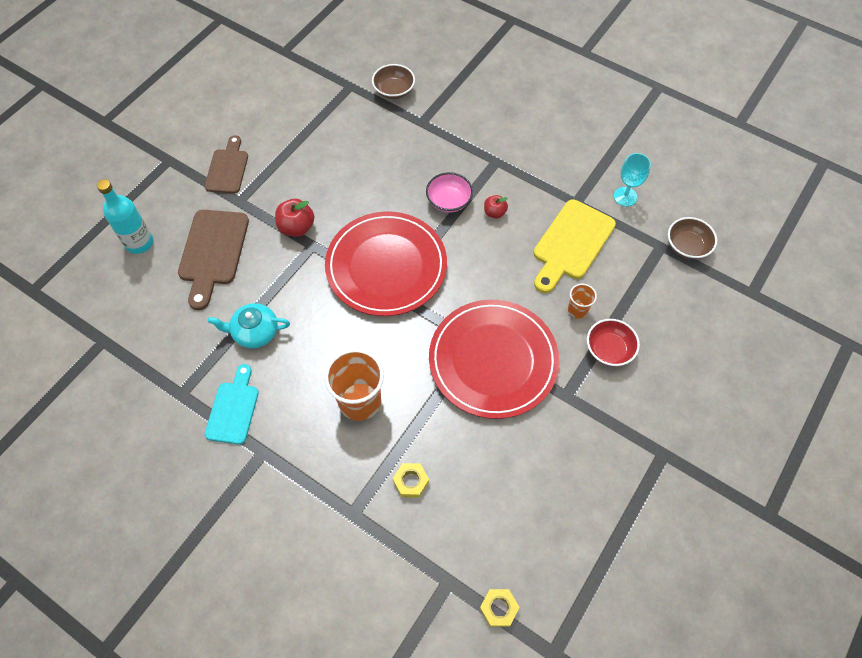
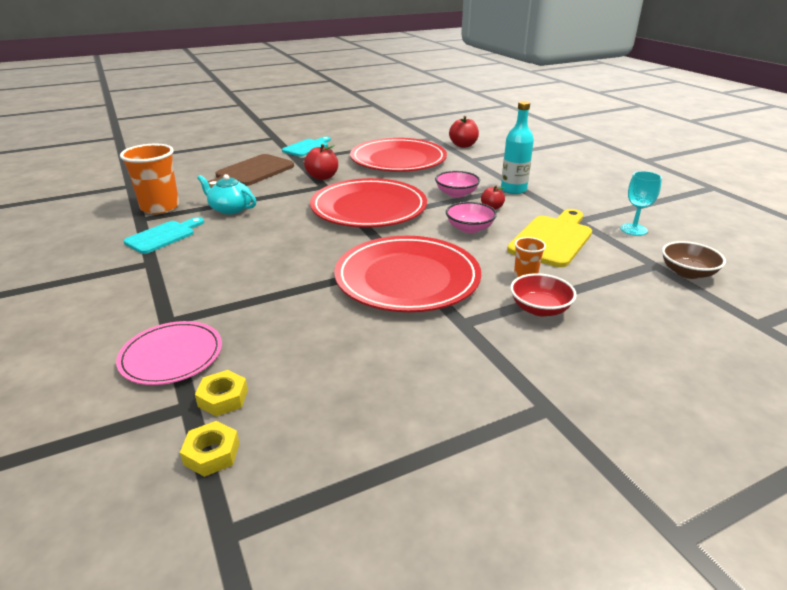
camera: 30 degrees right, 30 degrees down
(139, 243) = (212, 159): turquoise bottle -> turquoise bottle (513, 189)
(227, 168) = (307, 147): brown cutting board -> turquoise cutting board
(348, 154) = (398, 160): none -> red plate
(360, 401) = (261, 263): orange cup -> orange cup (160, 207)
(392, 546) = (171, 356): none -> pink plate
(394, 91) = (463, 145): brown bowl -> red apple
(411, 481) = (243, 322): yellow nut -> yellow nut (223, 398)
(496, 259) = (469, 228): none -> pink bowl
(571, 243) = (553, 239): yellow cutting board -> yellow cutting board turned 150 degrees clockwise

